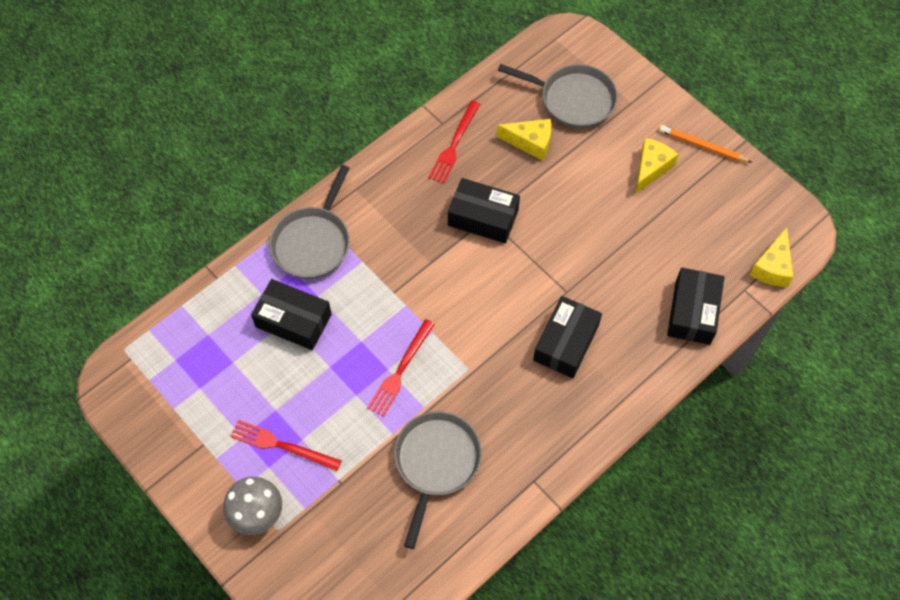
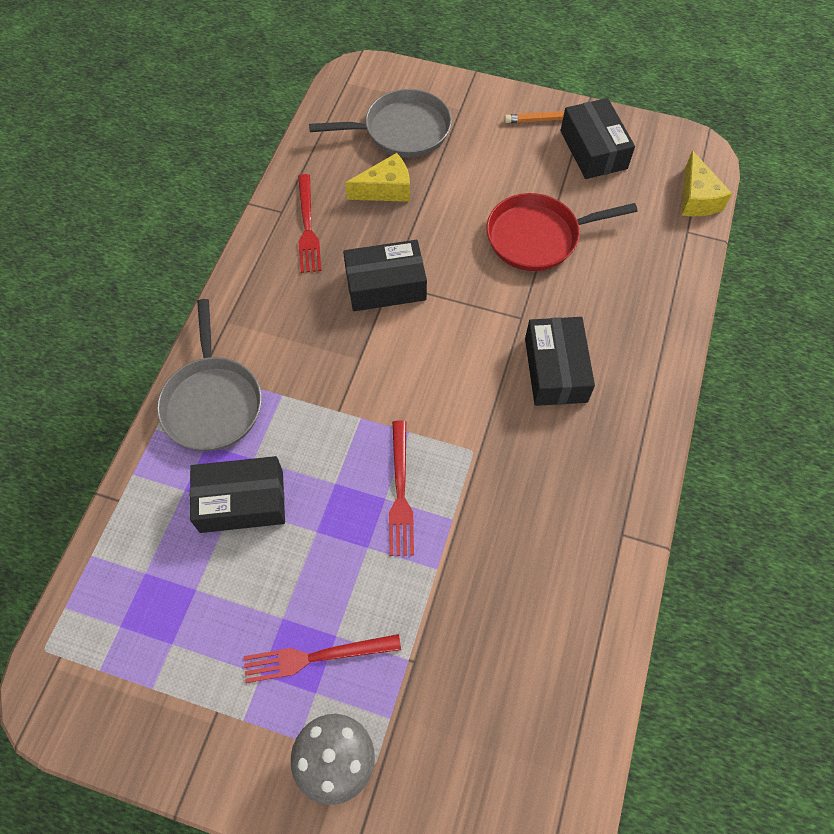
camera: 30 degrees left, 0 degrees up
(436, 462) = (506, 574): grey pan -> none
(621, 236) = (537, 237): none -> red pan
(651, 168) = (521, 161): yellow cheese -> none
(692, 312) = (656, 276): black box -> black box (593, 150)

